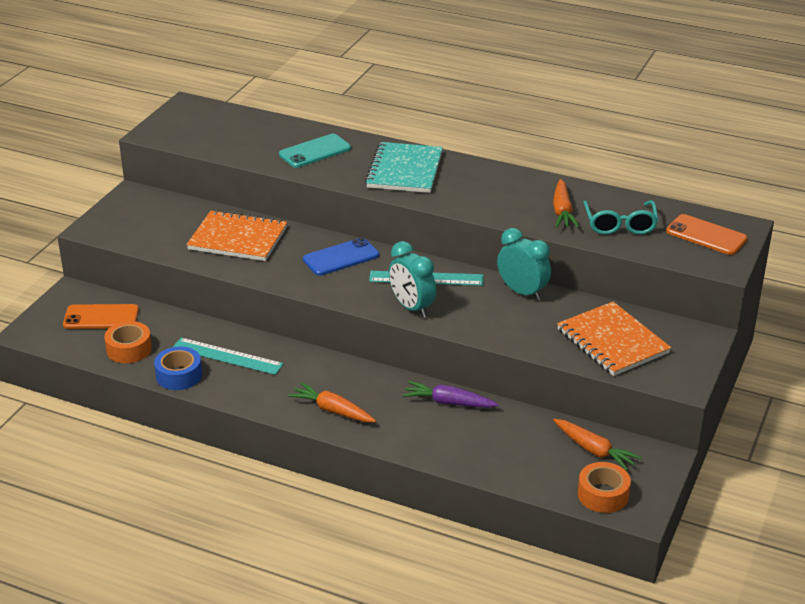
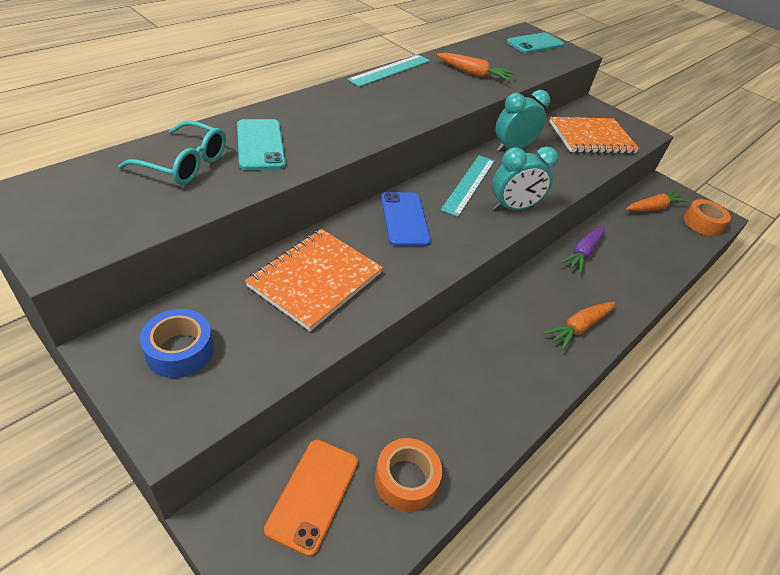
camera: 75 degrees left, 10 degrees up
(179, 375) = (482, 439): blue tape -> blue tape (180, 351)
(227, 356) = (461, 380): turquoise ruler -> turquoise ruler (390, 70)
(405, 170) = (349, 111): turquoise notebook -> none
(620, 224) = (505, 62): turquoise glasses -> turquoise glasses (184, 163)
(706, 235) = (535, 44): orange phone -> turquoise phone

